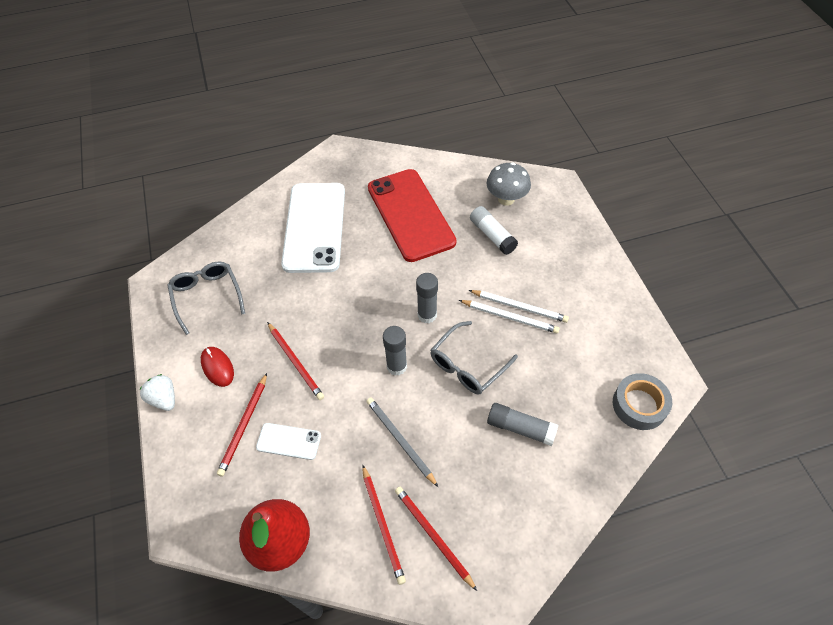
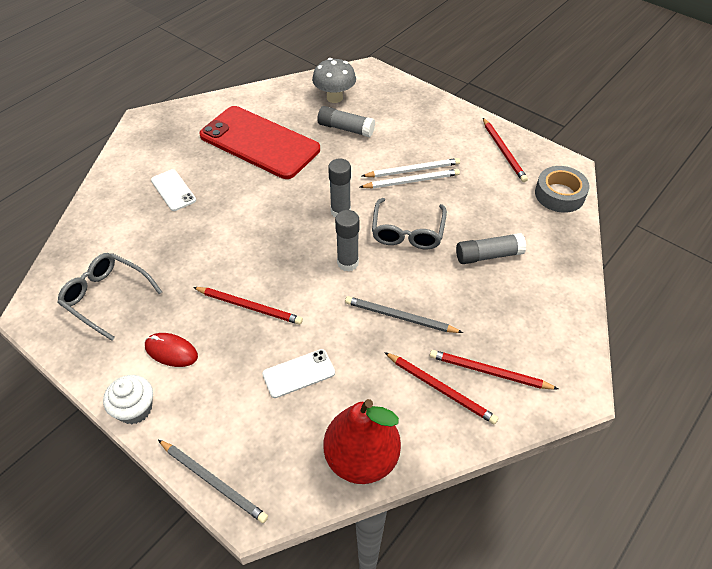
camera: 35 degrees left, 5 degrees down
(164, 399) = (135, 409): white strawberry -> white cupcake
(172, 489) = (213, 481): none -> grey pencil
(244, 425) = (242, 385): red pencil -> red pencil (503, 151)
(314, 227) = (173, 190): white phone -> white phone, size x0.44
(492, 235) = (345, 129): white glue stick -> grey glue stick

